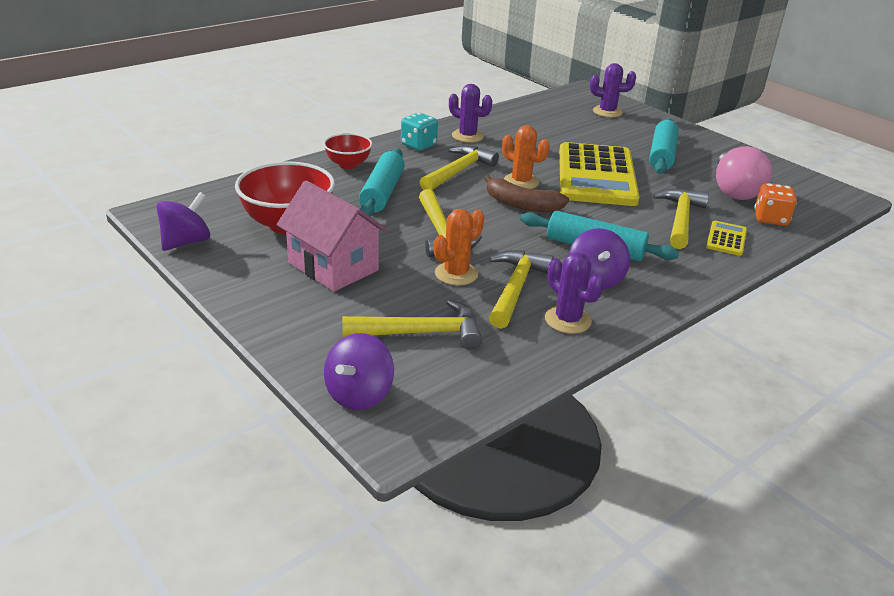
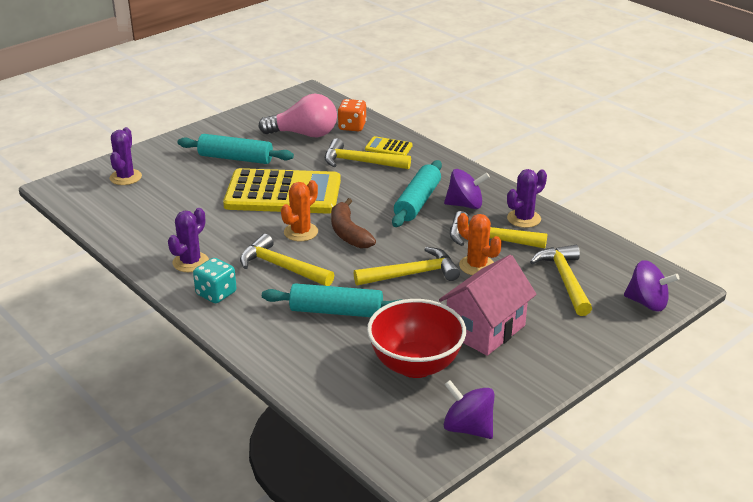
camera: 90 degrees left, 0 degrees up
(348, 164) = (271, 339): red bowl -> none
(521, 205) = (348, 233): brown banana -> brown banana turned 135 degrees clockwise

